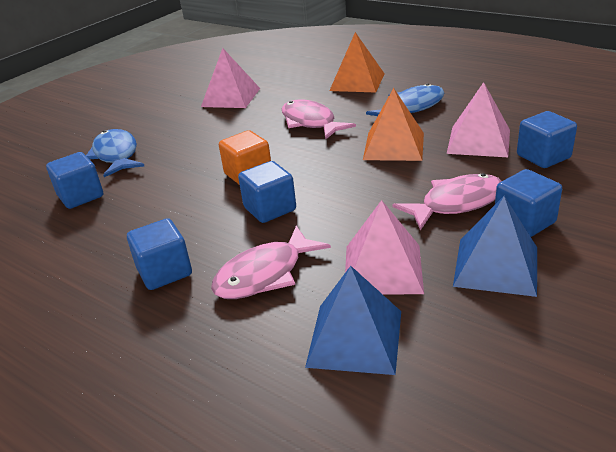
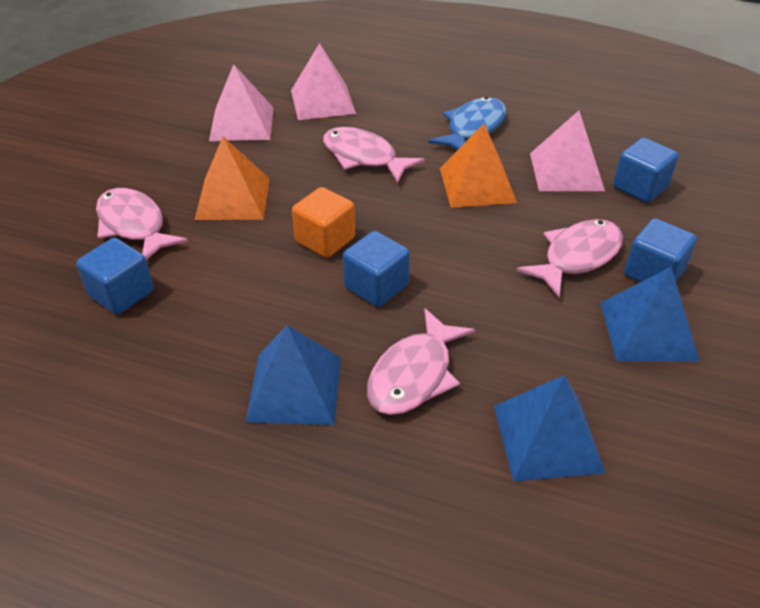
camera: 20 degrees left, 10 degrees up
(116, 155) = (134, 225): blue fish -> pink fish
(164, 272) = (295, 388): blue cube -> blue pyramid
(357, 82) = (392, 92): orange pyramid -> orange pyramid (233, 198)
(383, 269) = (538, 350): pink pyramid -> pink pyramid (322, 102)

